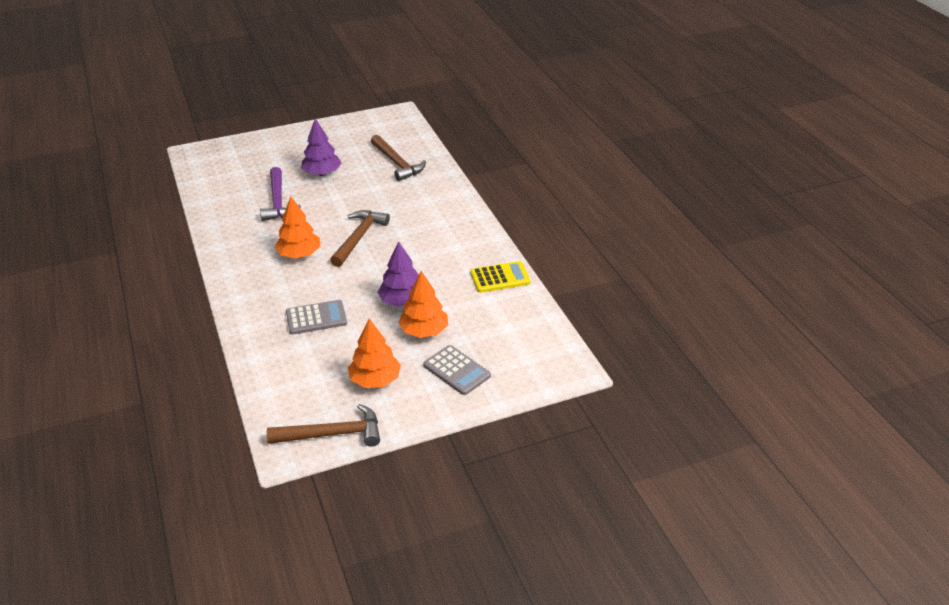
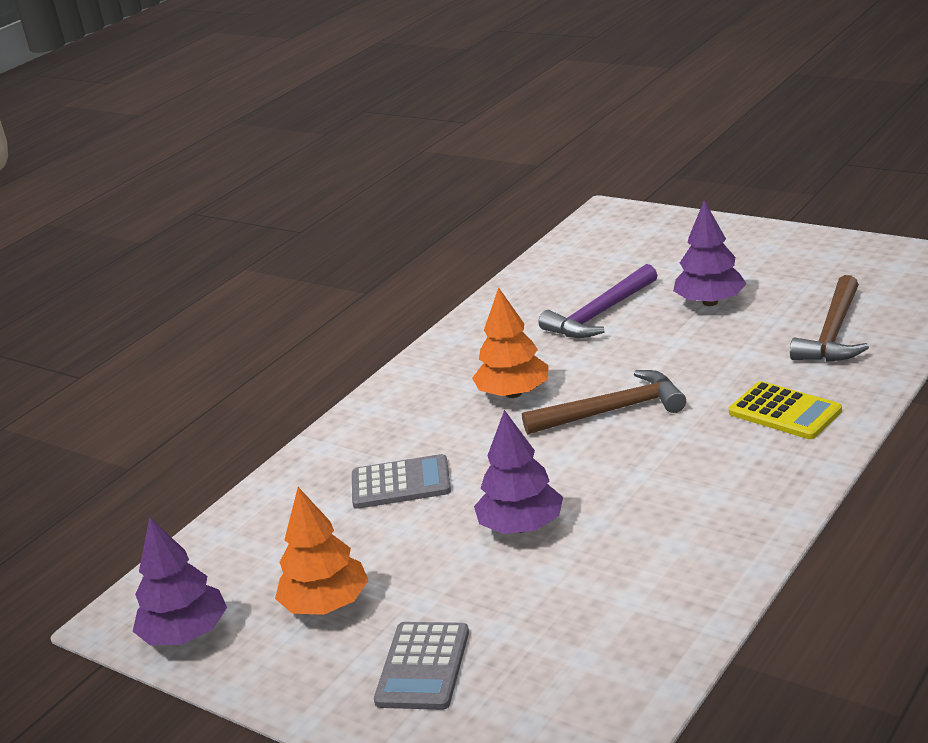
camera: 60 degrees right, 10 degrees down
(316, 318) = (401, 483): grey calculator -> grey calculator turned 45 degrees counterclockwise
(333, 434) = (185, 635): brown hammer -> purple tree
(424, 331) = (478, 584): orange tree -> none
(500, 278) = (698, 580): yellow calculator -> yellow calculator (784, 412)

